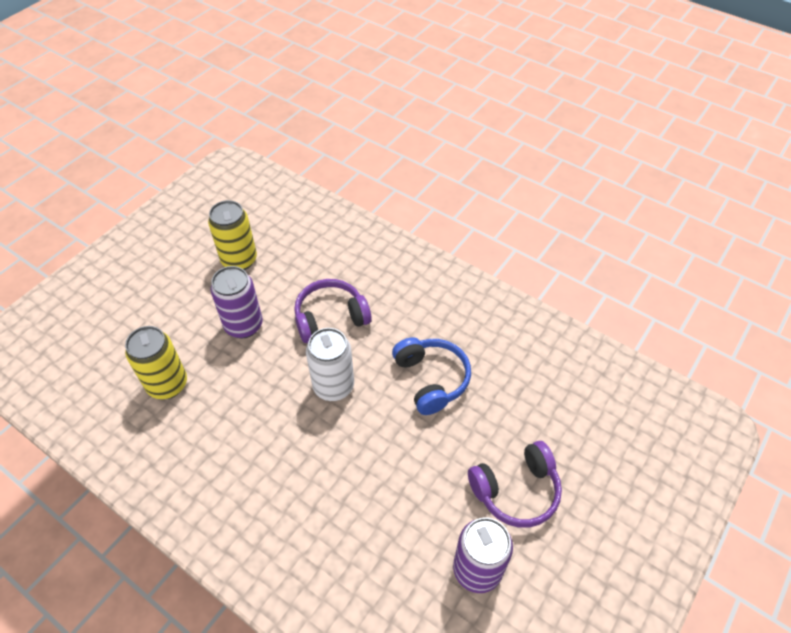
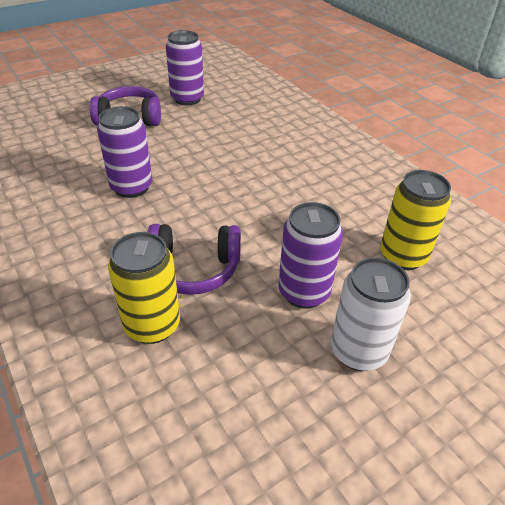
camera: 160 degrees left, 10 degrees down
(239, 260) = (287, 395): yellow can -> yellow can (152, 325)
(333, 386) = (226, 207): white can -> white can (358, 351)
(431, 379) = (131, 187): blue headphones -> purple can

